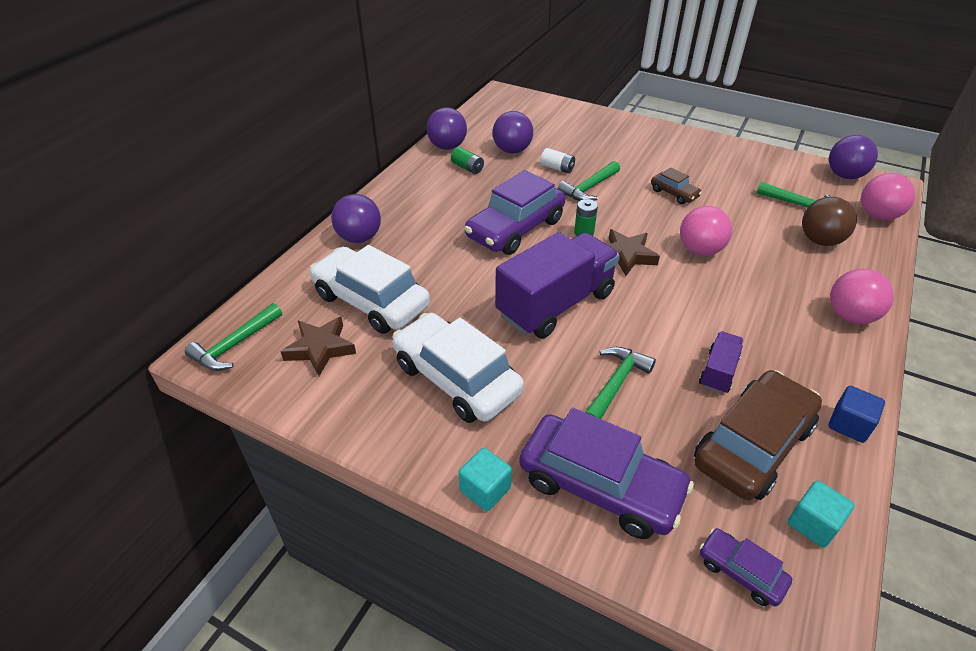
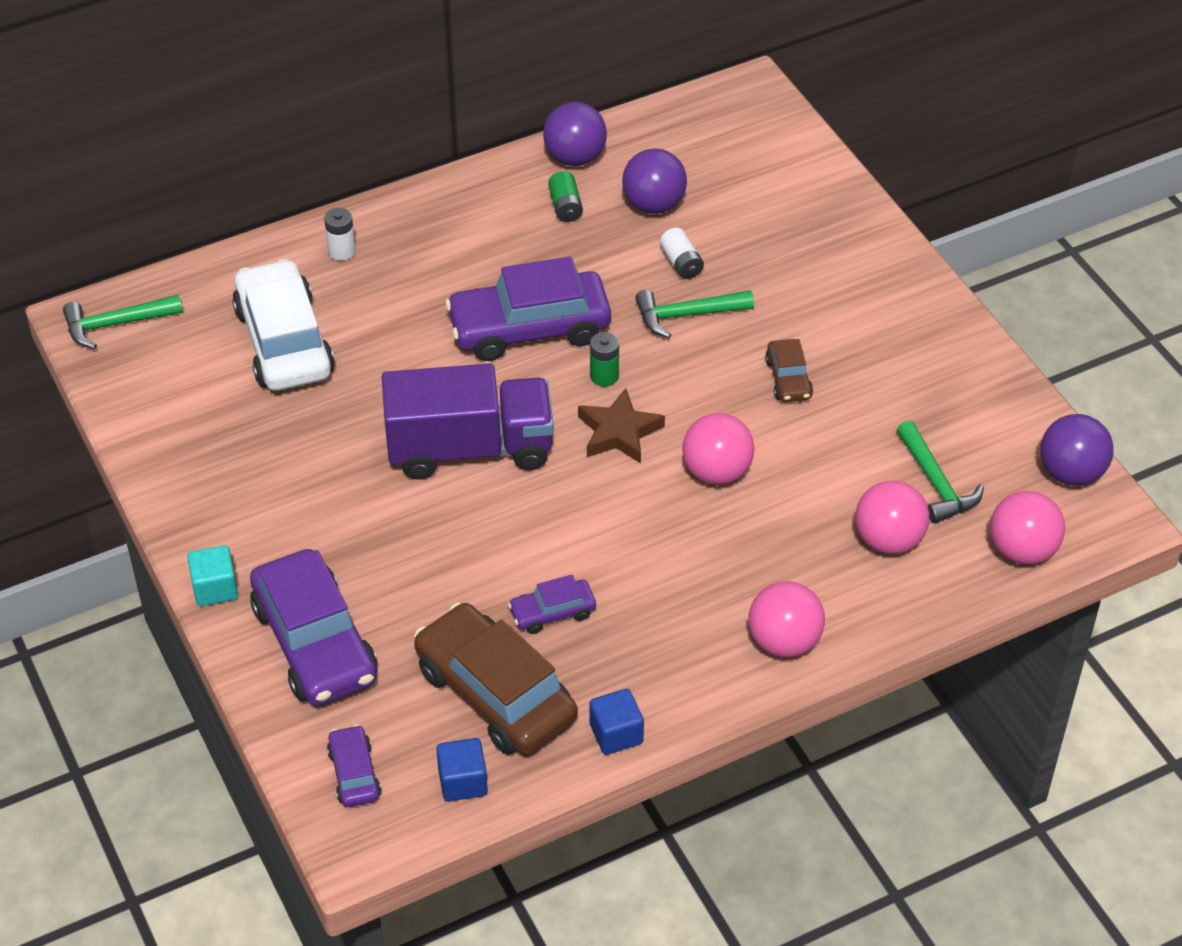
camera: 35 degrees right, 5 degrees up
(320, 348) = (190, 371): brown star -> none
(359, 238) = (342, 251): purple ball -> white battery
(456, 378) = (288, 474): white car -> none
(616, 384) = (434, 565): green hammer -> none
(718, 372) = (552, 613): purple truck -> purple car
(752, 445) = (495, 694): brown car -> brown car turned 120 degrees counterclockwise
(813, 524) = (463, 782): turquoise cube -> blue cube
(820, 240) = (888, 540): brown ball -> pink ball

